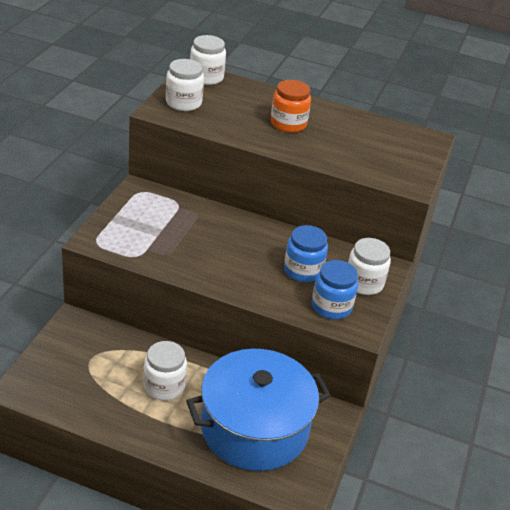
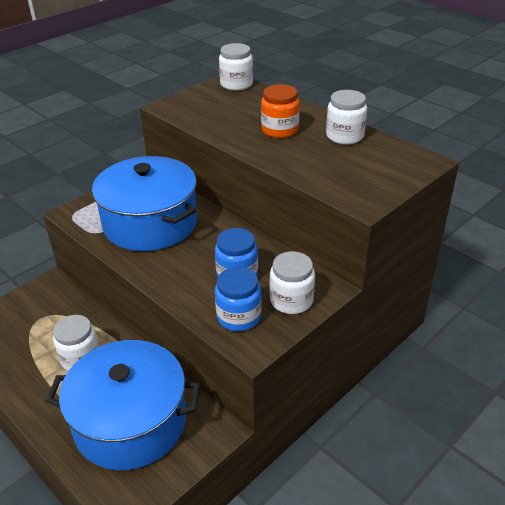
camera: 30 degrees right, 0 degrees up
(183, 103) = (196, 102): white jar -> white jar (344, 136)
(184, 236) = (150, 223): none -> blue pot

